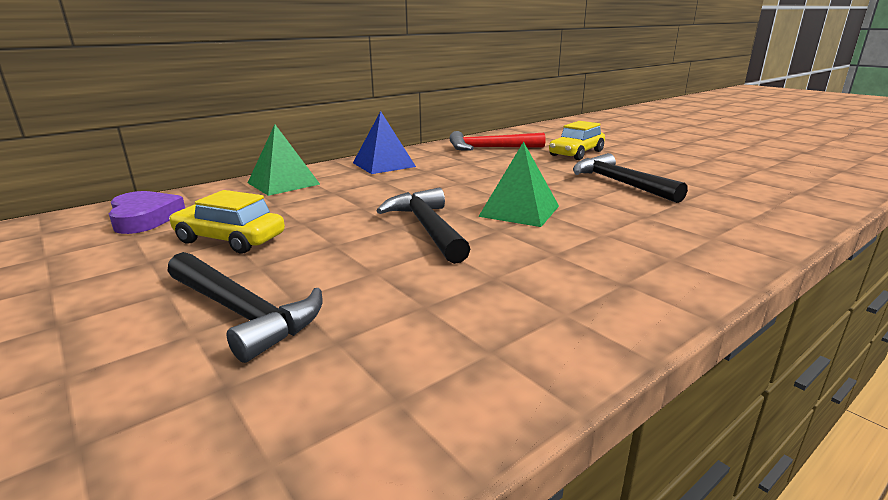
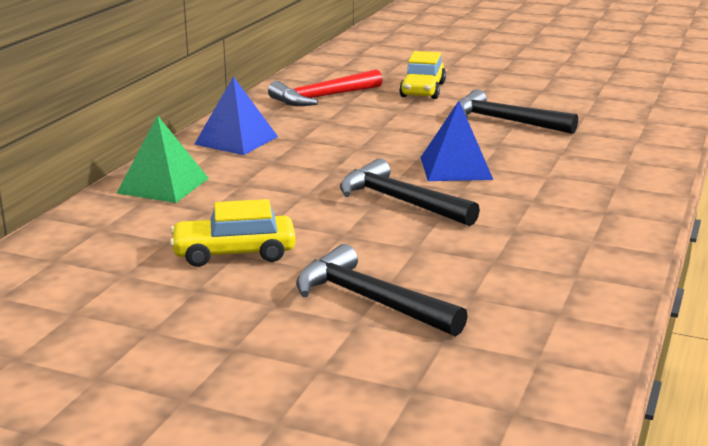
camera: 30 degrees left, 0 degrees up
(145, 218) = (88, 256): purple heart -> none
(243, 313) = (370, 300): black hammer -> black hammer turned 150 degrees counterclockwise
(519, 211) = (456, 168): green pyramid -> blue pyramid

